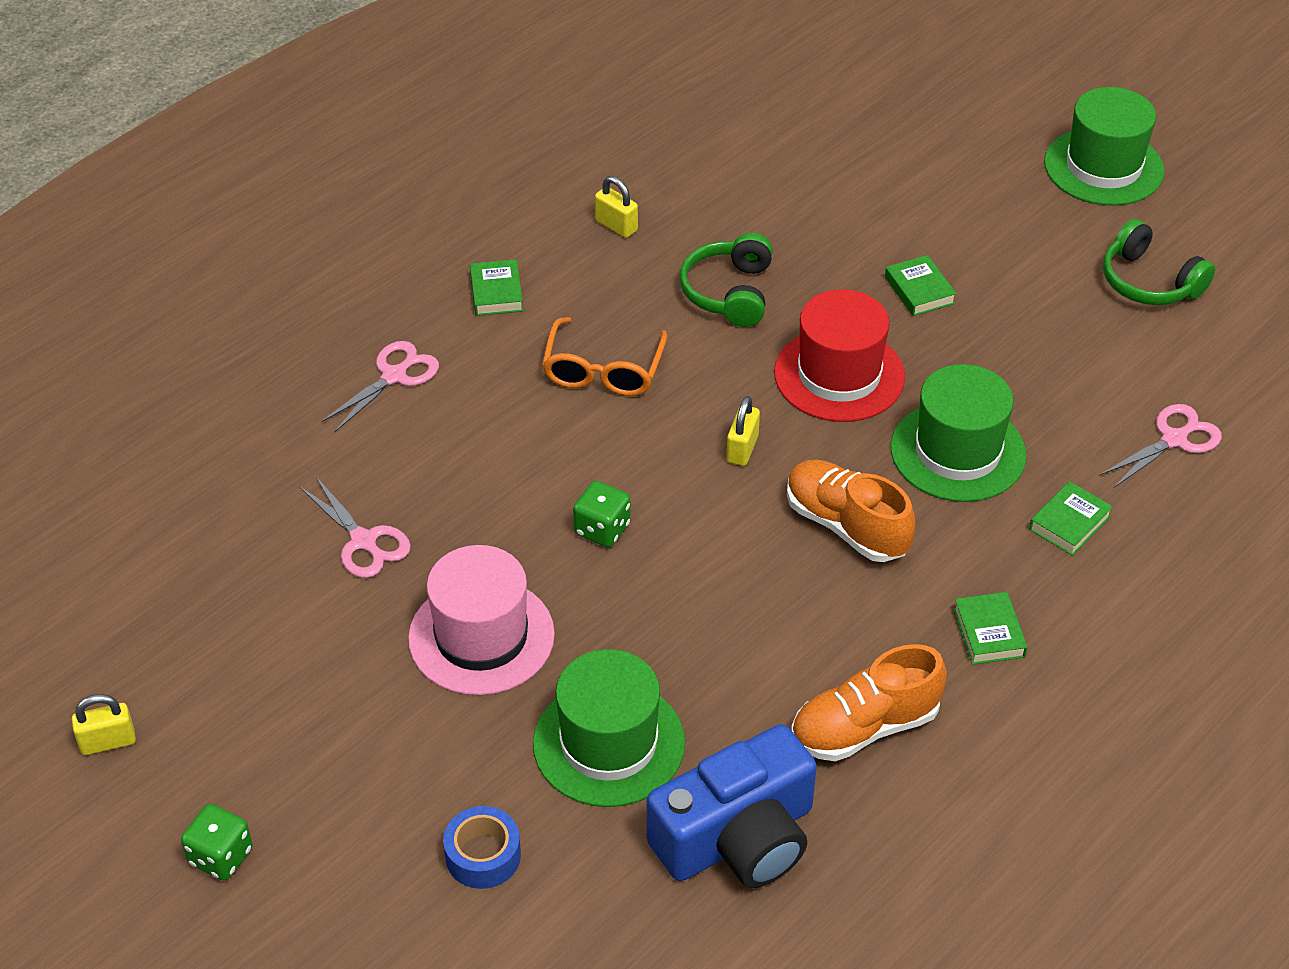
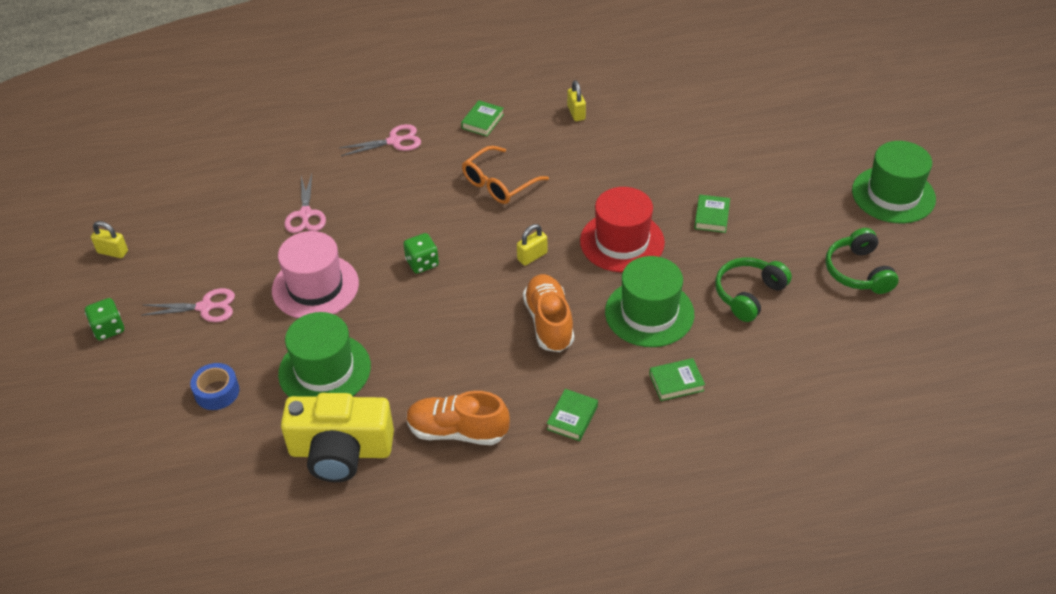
camera: 35 degrees right, 0 degrees up
(729, 292) = (603, 172): green headphones -> green headphones (748, 294)
(738, 838) = (340, 451): blue camera -> yellow camera
(1173, 440) = (785, 367): pink scissors -> pink scissors (205, 307)

